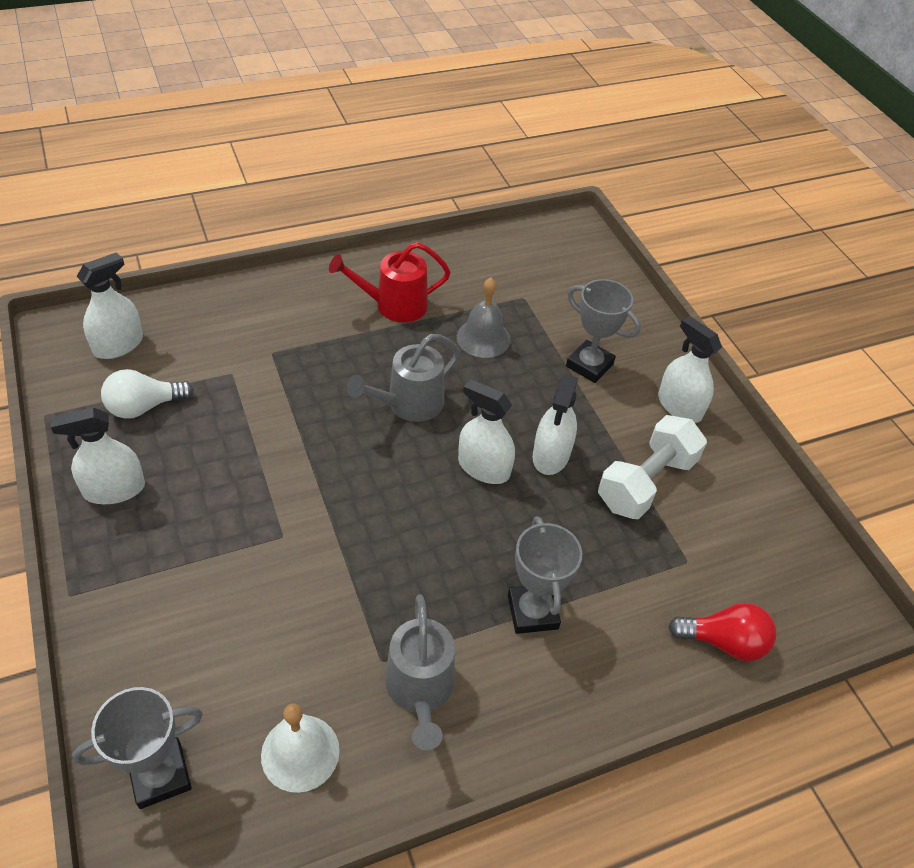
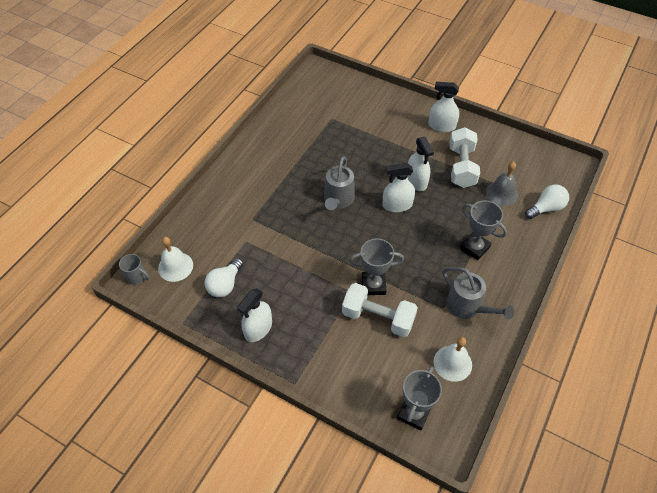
camera: 35 degrees left, 5 degrees up
(65, 327) = (137, 277): none -> grey mug
(118, 345) = (175, 266): white spray bottle -> white bell
(275, 598) = (378, 318): none -> white dumbbell
(394, 305) = (281, 159): red watering can -> none
(483, 338) = (335, 149): grey bell -> grey bell (502, 193)
(589, 365) = (390, 132): grey trophy -> grey trophy (373, 285)
(724, 642) = (546, 208): red light bulb -> white light bulb

